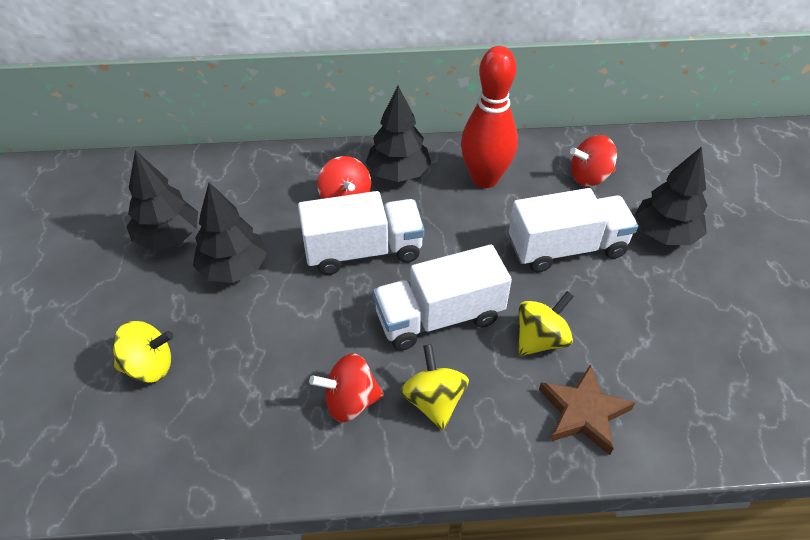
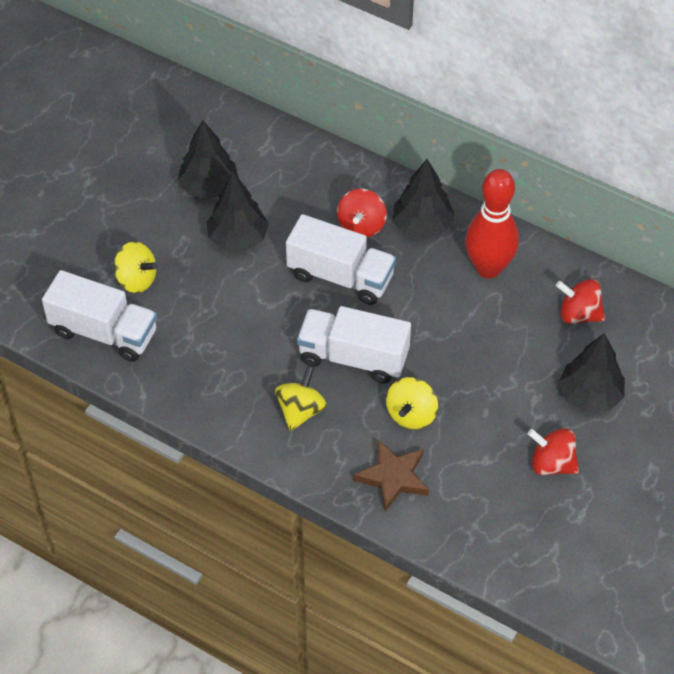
camera: 35 degrees right, 5 degrees up
(350, 401) = (246, 378): red spinning top -> red spinning top (551, 463)
(541, 339) = (411, 414): yellow spinning top -> yellow spinning top turned 120 degrees clockwise
(566, 248) = (498, 361): white truck -> white truck (104, 332)

